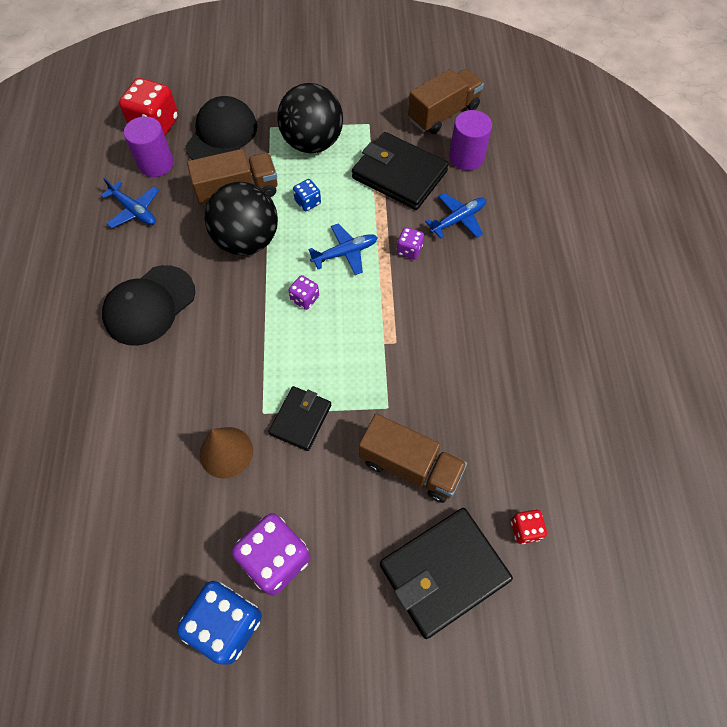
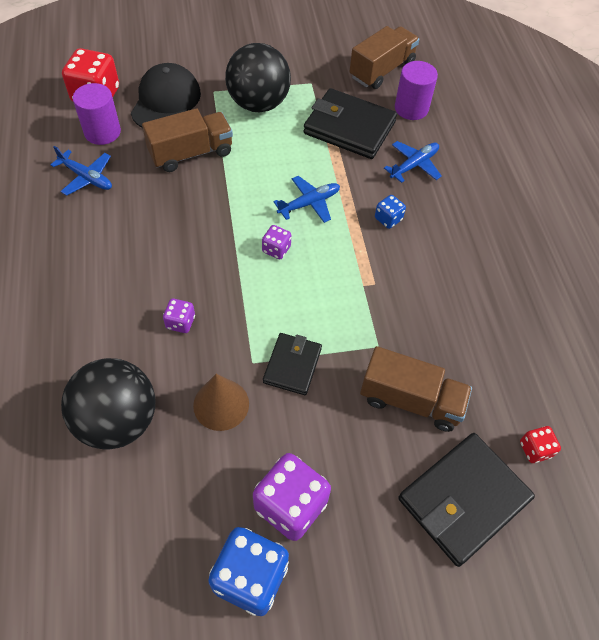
camera: 10 degrees left, 5 degrees down
(149, 305) = (117, 268): black cap -> none
(247, 240) = (208, 198): black ball -> black ball (118, 420)
(308, 202) = (263, 159): blue dice -> blue dice (388, 219)
(409, 250) = (372, 196): purple dice -> purple dice (180, 322)

